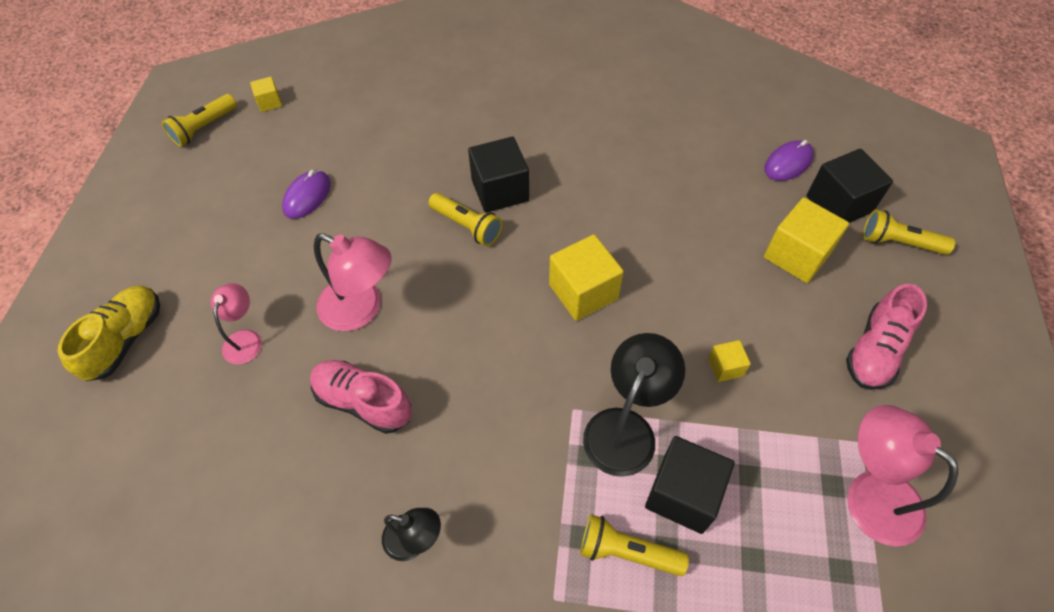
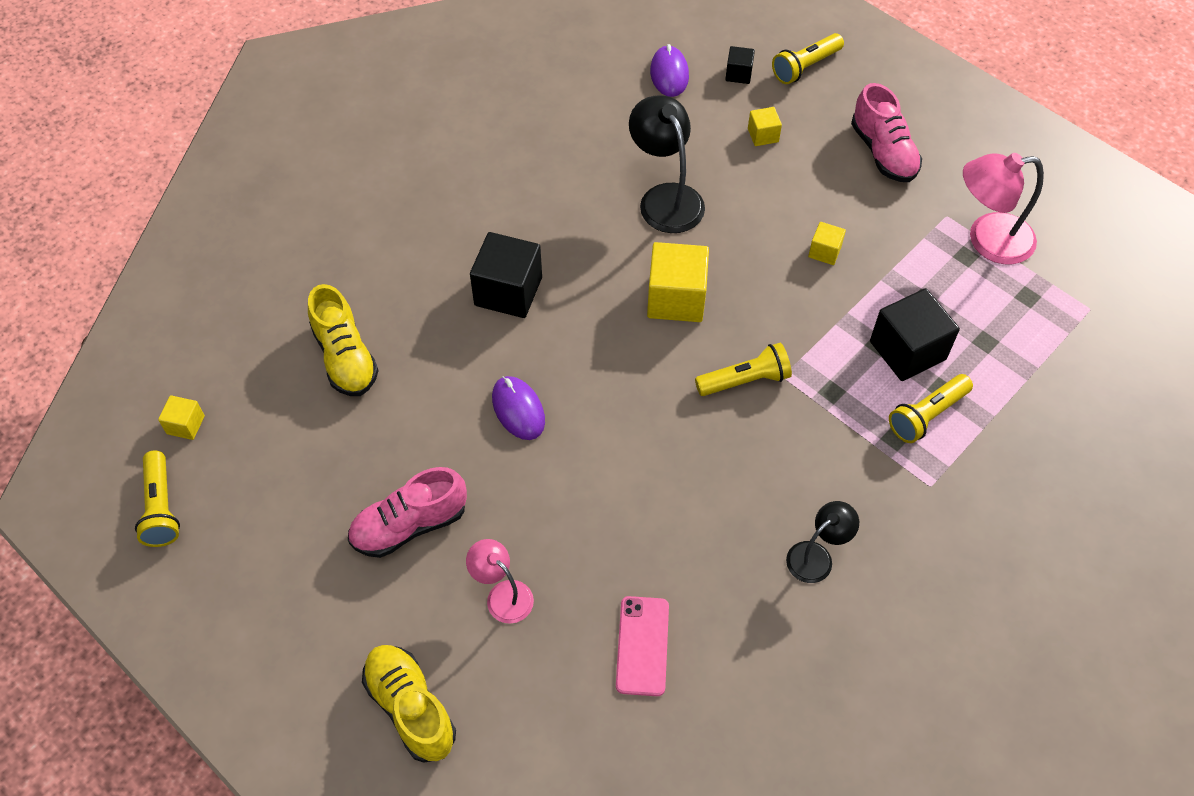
camera: 55 degrees left, 0 degrees up
(253, 456) = (642, 646): none -> pink phone
(307, 196) = (364, 455): purple mouse -> purple mouse (518, 409)
(361, 309) = (551, 478): pink lamp -> none
(363, 402) = (655, 527): pink shoe -> pink shoe (409, 525)
(376, 142) = (345, 357): none -> yellow shoe
(467, 226) = (527, 341): yellow flashlight -> yellow flashlight (745, 380)
(626, 428) = (826, 351): black lamp -> black lamp (665, 198)
(797, 255) = (763, 135): yellow cube -> yellow cube, size x0.51
(839, 204) = (738, 74): black cube -> black cube, size x0.51

